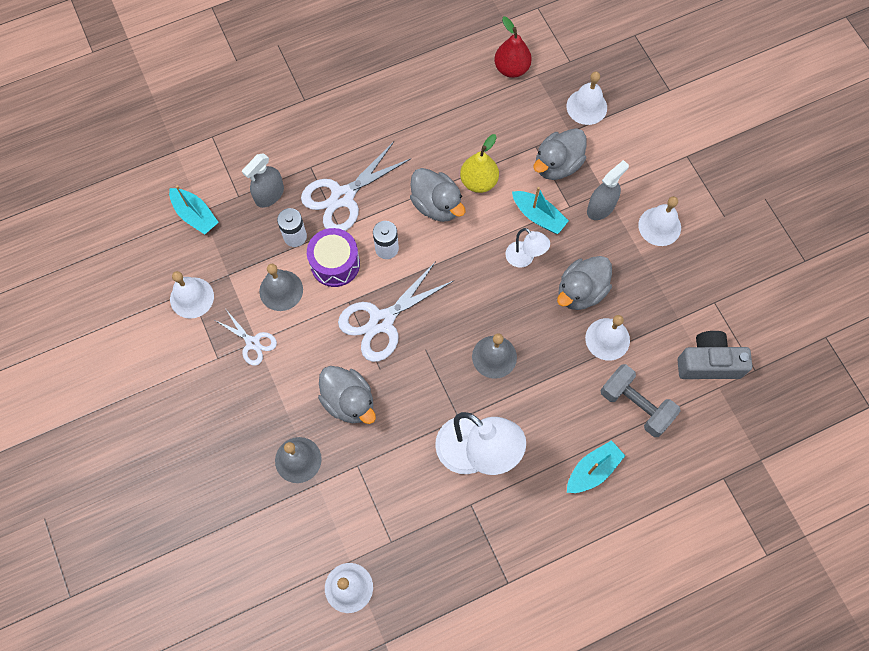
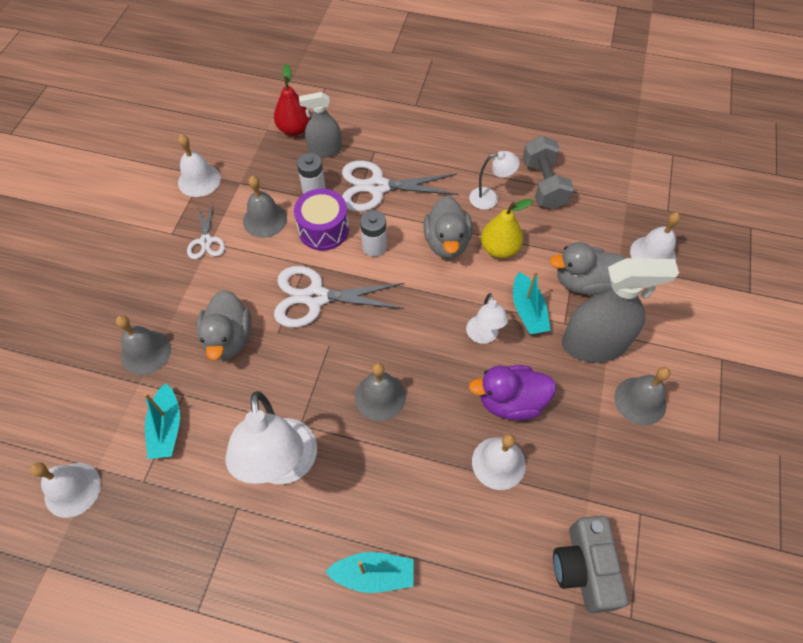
camera: 40 degrees right, 10 degrees down
(195, 215) = (260, 129): turquoise boat -> turquoise boat (167, 428)
(436, 144) = (490, 198): none -> white lamp
(511, 68) = (607, 184): red pear -> red pear (294, 129)
(581, 291) = (510, 401): grey duck -> purple duck
(600, 208) = (594, 344): grey spray bottle -> grey spray bottle, size x1.66
(635, 405) = (471, 548): grey dumbbell -> grey dumbbell (543, 184)
(659, 226) = (640, 400): white bell -> grey bell
(708, 363) = (584, 568): grey camera -> grey camera turned 135 degrees counterclockwise

